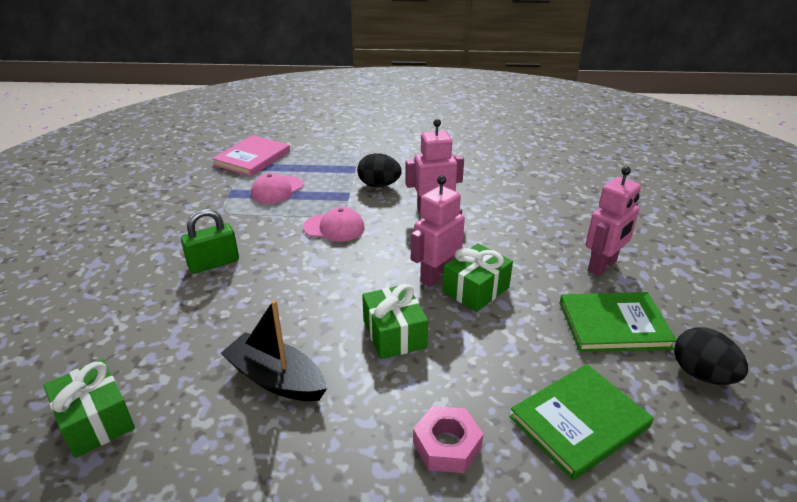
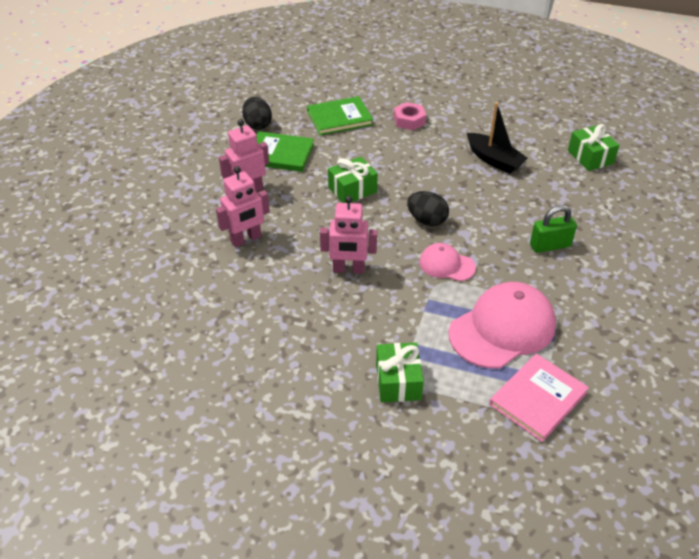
camera: 165 degrees left, 10 degrees up
(277, 190) = (502, 328): pink cap -> pink cap, size x1.87
(379, 185) = (390, 315): black egg -> black egg (427, 220)
(394, 334) = (419, 171): green gift -> green gift (398, 381)
(436, 276) = (375, 204): pink robot -> pink robot (246, 239)

